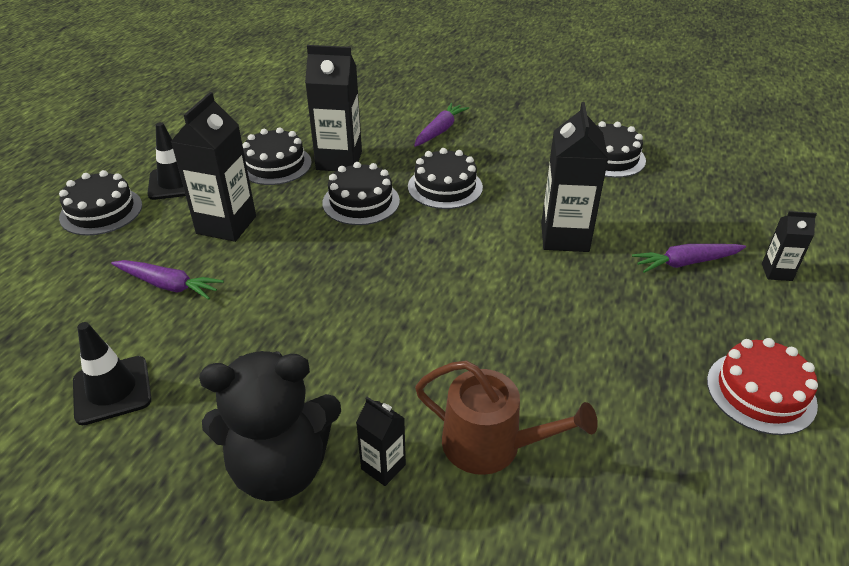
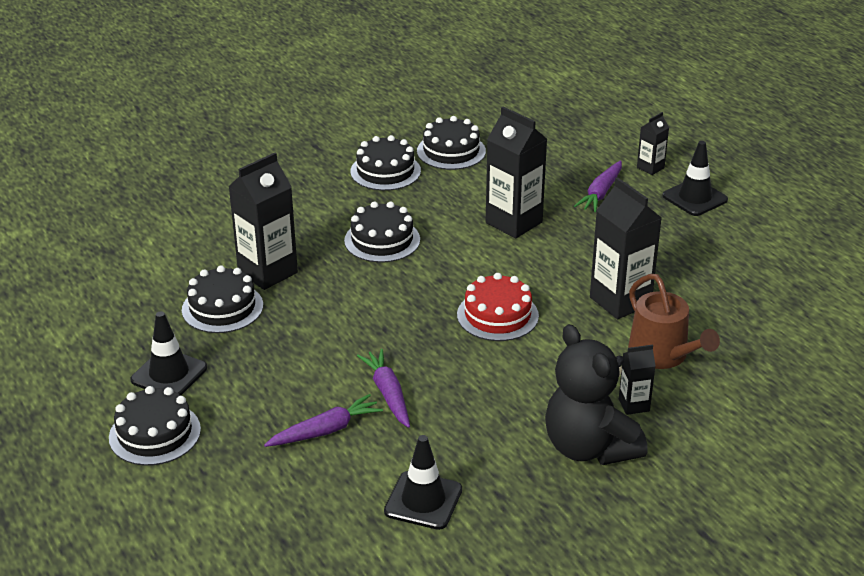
camera: 50 degrees left, 5 degrees down
(226, 225) = (280, 370): black carton -> black carton (620, 301)
(281, 467) = (589, 447): black teddy bear -> black teddy bear turned 120 degrees clockwise
(361, 202) = (344, 288): black cake -> black cake (385, 171)
(440, 131) = (299, 202): purple carrot -> purple carrot (388, 393)
(491, 445) = (662, 355): brown watering can -> brown watering can turned 90 degrees clockwise
(760, 392) = (731, 238): red cake -> red cake (497, 315)
(782, 327) = (694, 198): none -> black traffic cone

